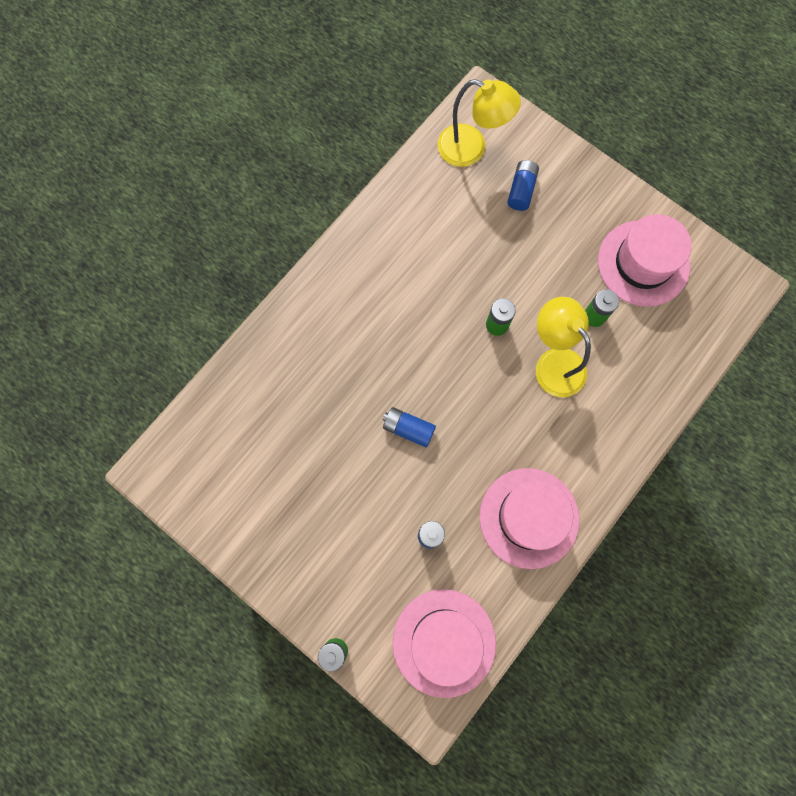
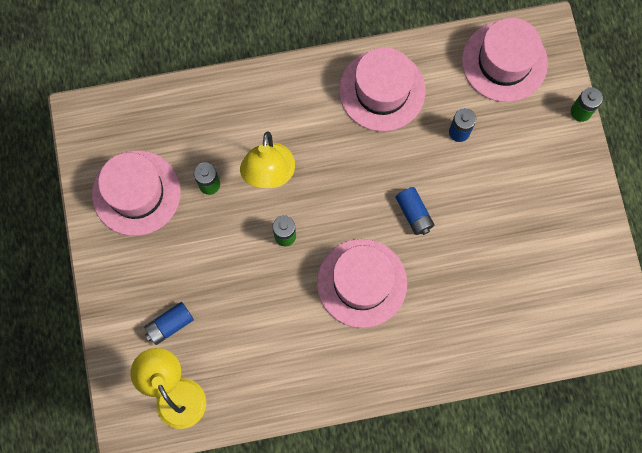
camera: 140 degrees left, 0 degrees up
(403, 337) = (362, 283): none -> pink hat

